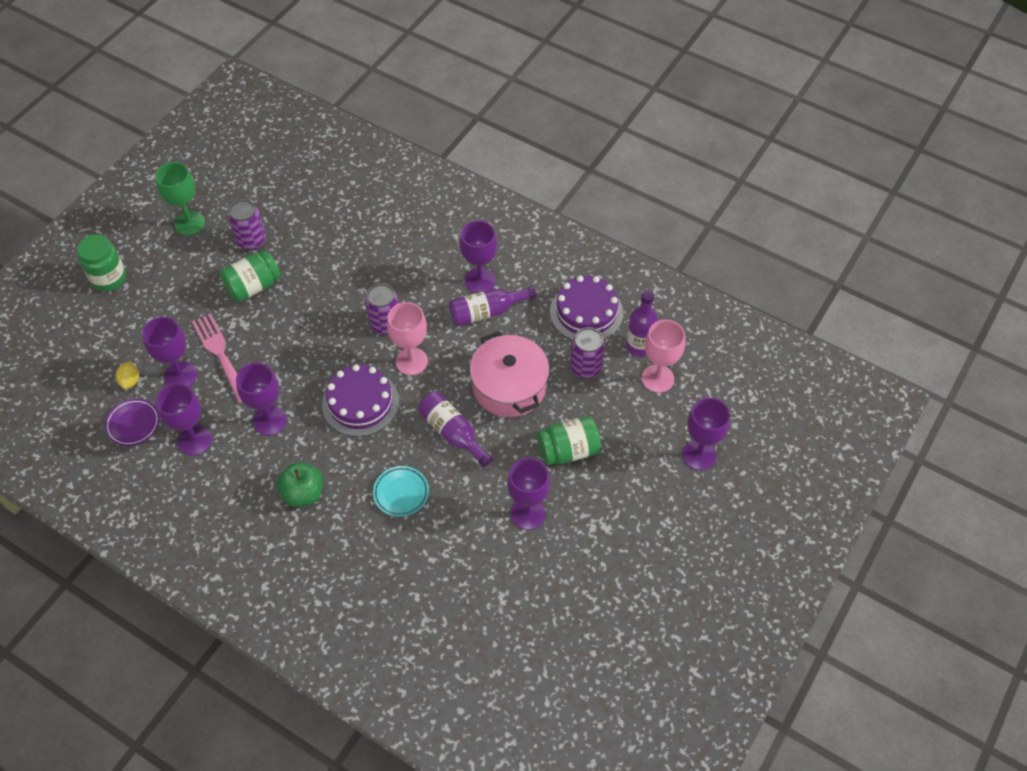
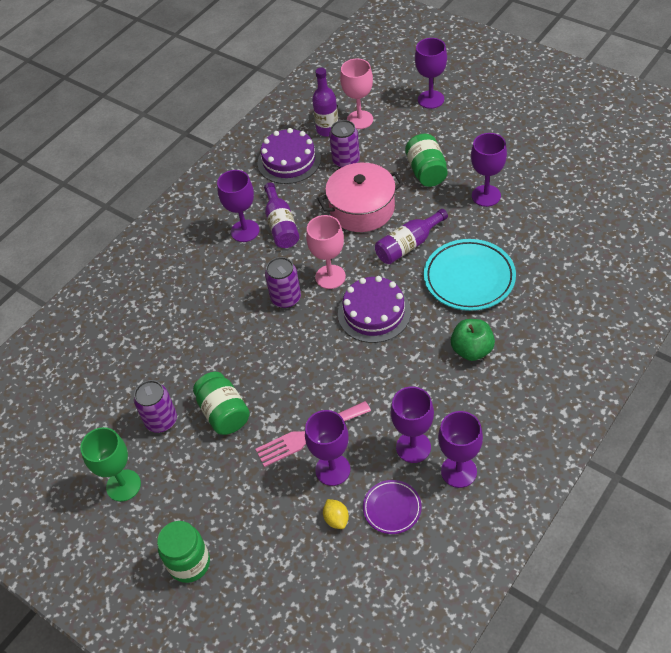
camera: 80 degrees left, 5 degrees down
(130, 381) = (336, 519): yellow lemon -> yellow lemon turned 60 degrees clockwise
(270, 420) = (391, 384): purple goblet -> purple goblet (458, 471)
(401, 493) = (469, 278): turquoise plate -> turquoise plate, size x1.82

